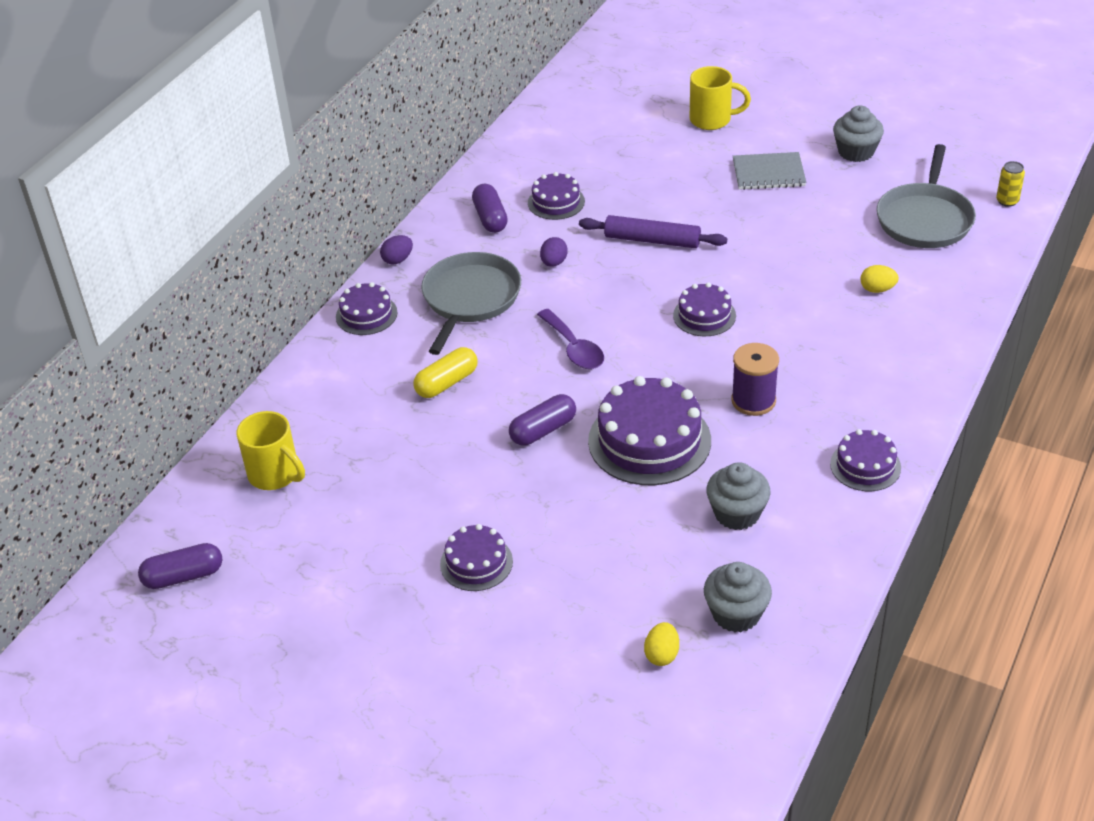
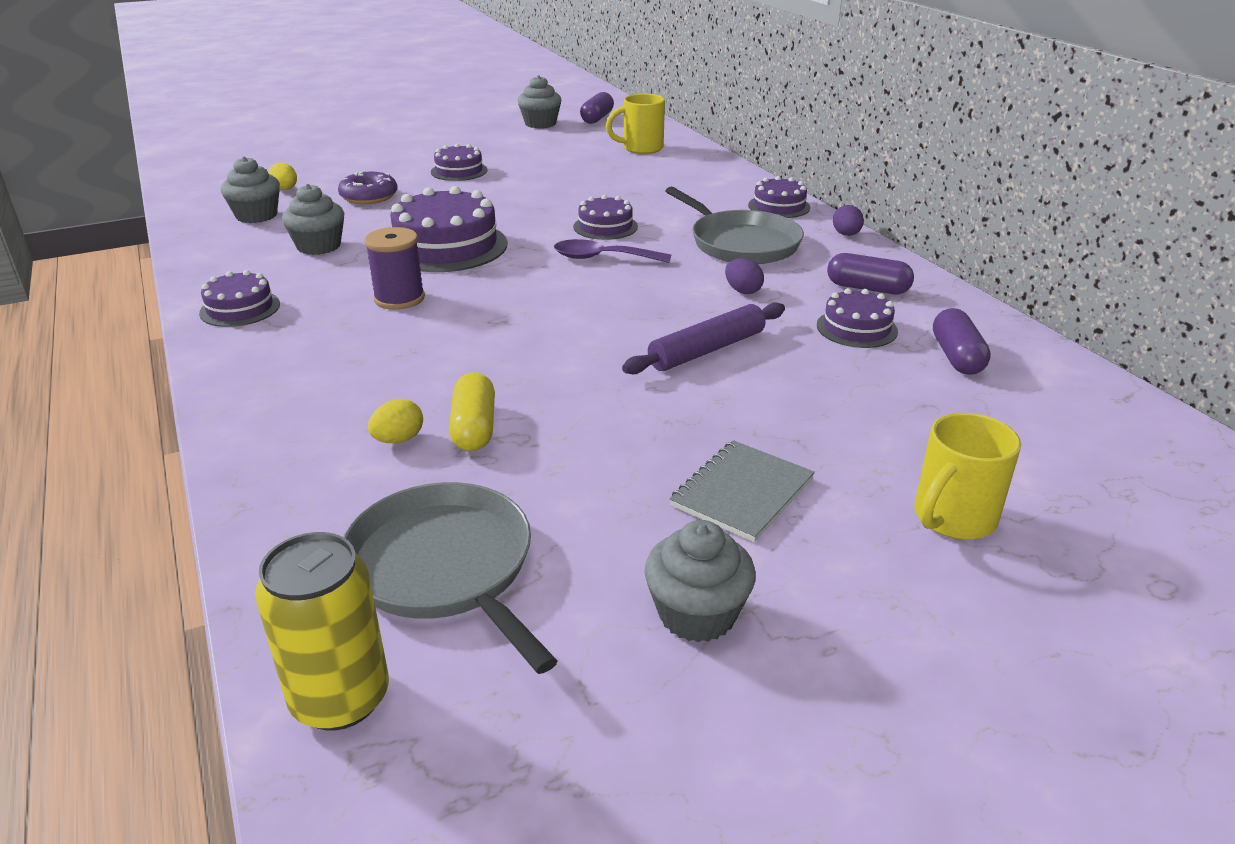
camera: 125 degrees right, 10 degrees down
(249, 613) = (540, 124): none -> grey cupcake
(447, 383) = (644, 208): yellow capsule -> yellow capsule (474, 428)
(543, 430) = (531, 219): purple capsule -> purple capsule (956, 357)
(609, 573) = (369, 197): none -> purple donut
(704, 315) = (542, 325): purple cake -> purple cake (605, 227)
(1007, 201) = (340, 698): yellow can -> yellow can, size x1.90

